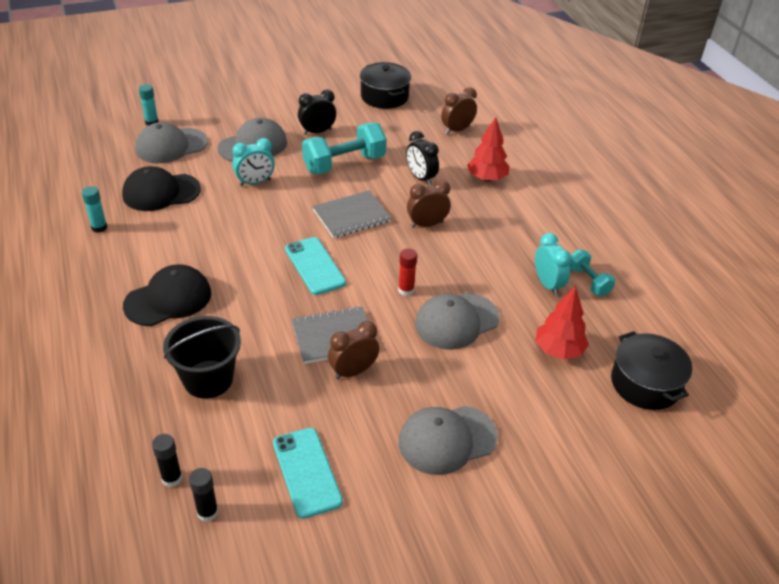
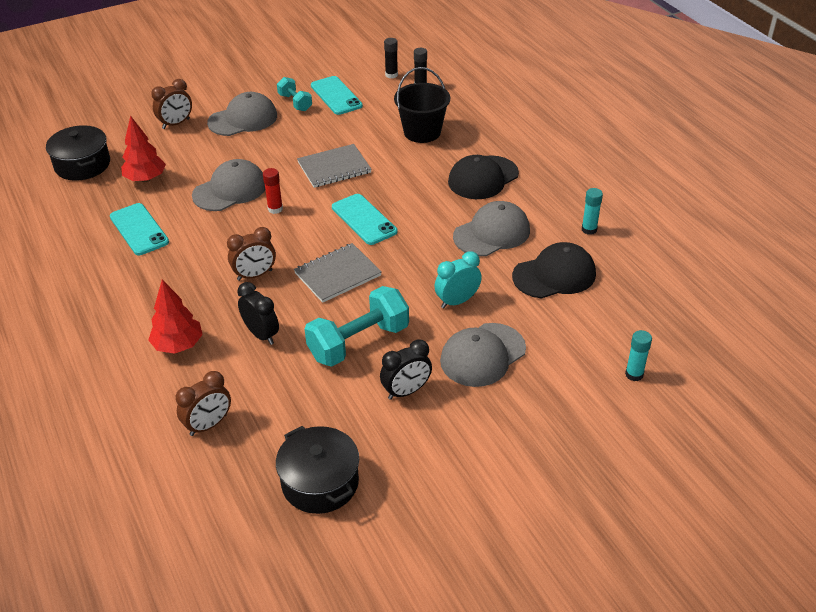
camera: 175 degrees right, 0 degrees up
(171, 146) = (584, 339): grey cap -> grey cap (492, 233)
(353, 371) = (314, 148): brown clock -> brown clock (176, 124)
(547, 284) = (139, 229): turquoise clock -> turquoise phone
(588, 281) = (97, 237): turquoise dumbbell -> turquoise dumbbell (295, 102)

